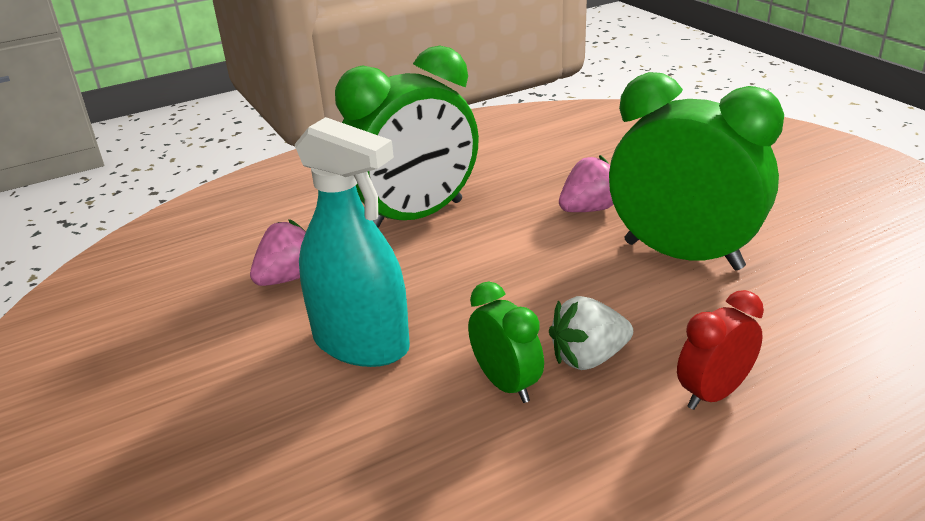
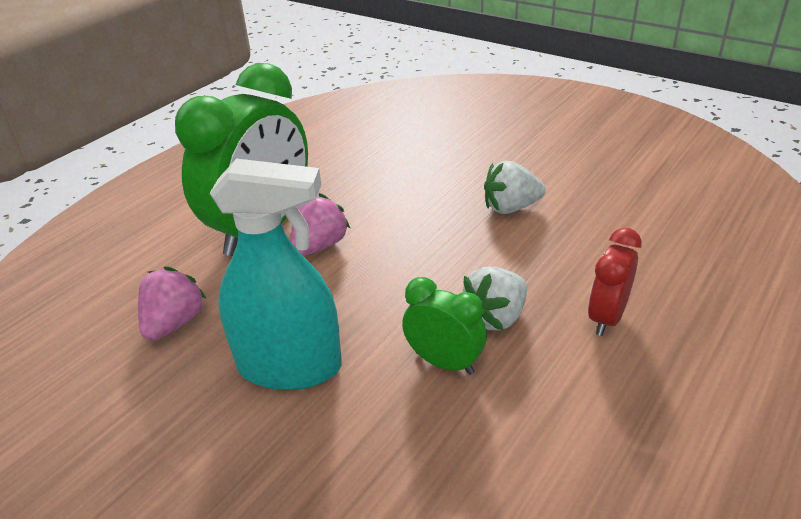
camera: 25 degrees left, 5 degrees up
(589, 209) = (412, 186): pink strawberry -> pink strawberry (319, 246)
(682, 255) = (511, 208): green clock -> white strawberry

